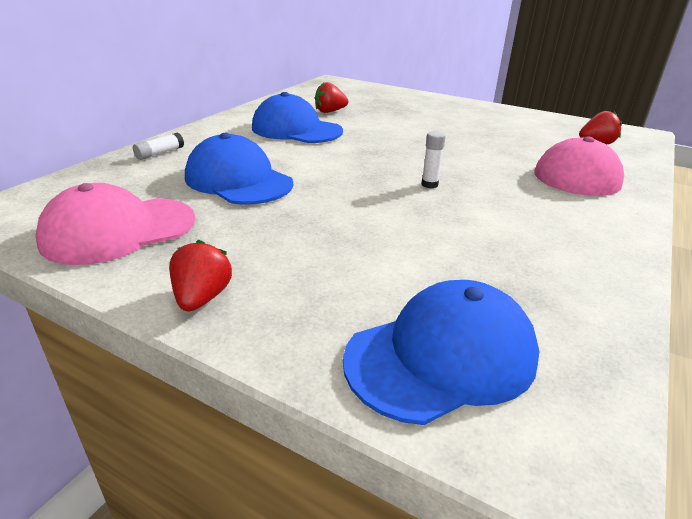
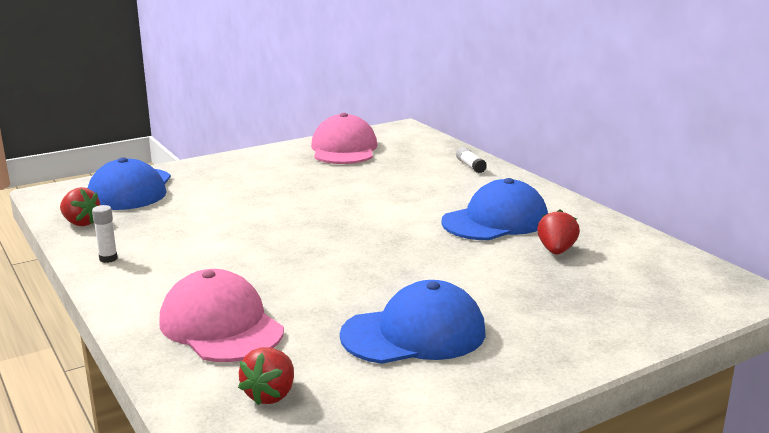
camera: 120 degrees right, 10 degrees down
(202, 298) = (248, 158): red strawberry -> red strawberry (81, 223)
(238, 180) = (385, 182): blue cap -> blue cap (414, 333)
(429, 184) = (293, 242): white glue stick -> white glue stick (108, 259)

